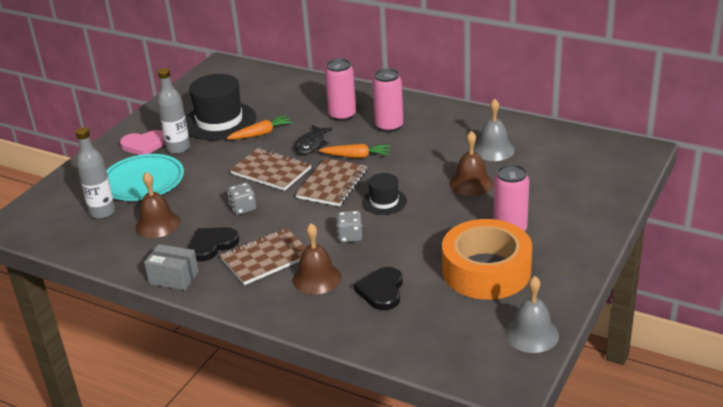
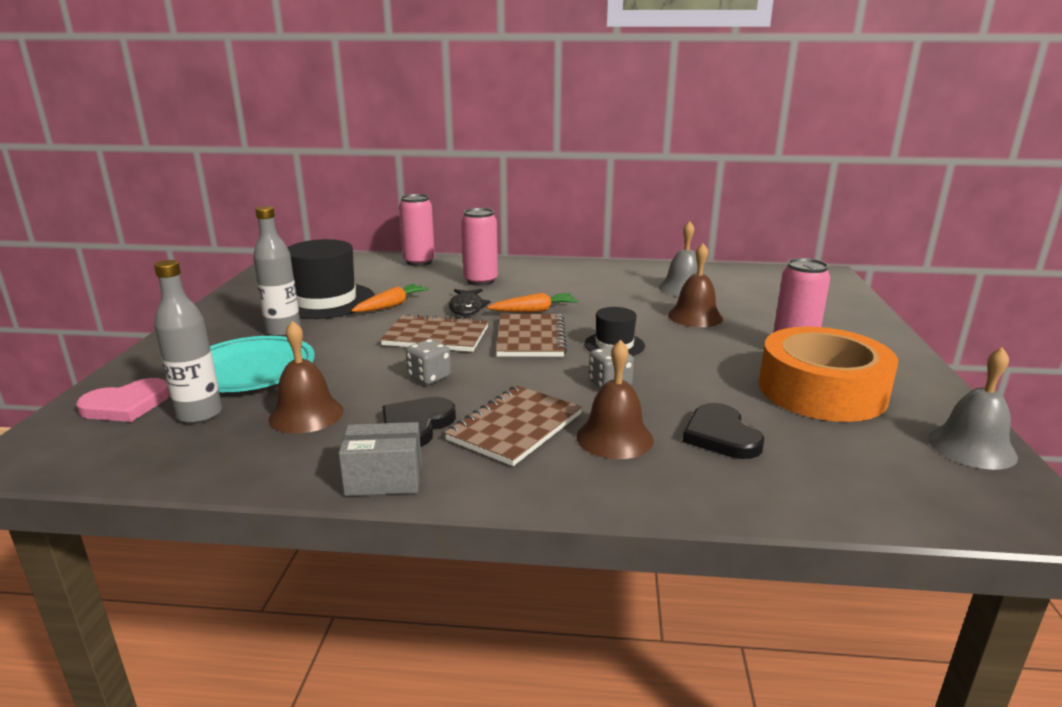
camera: 25 degrees left, 10 degrees down
(144, 145) = (227, 333): pink heart -> pink heart (126, 405)
(389, 126) = (545, 283): pink can -> pink can (419, 262)

